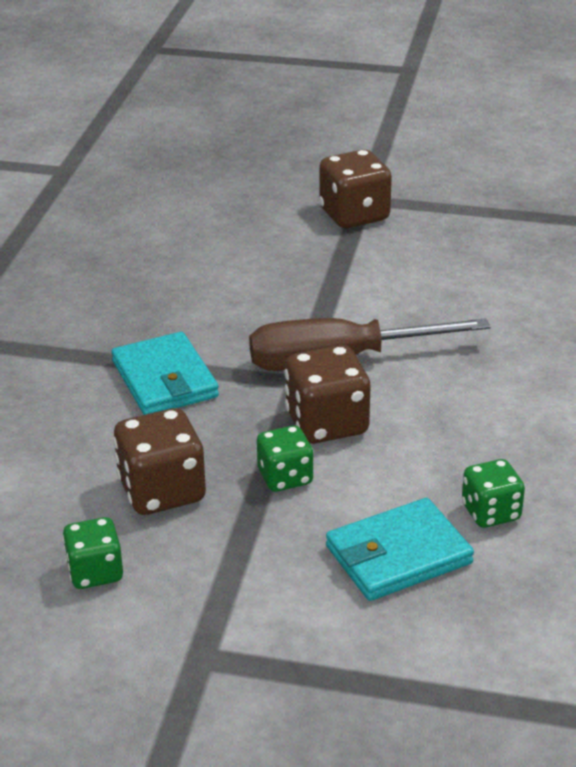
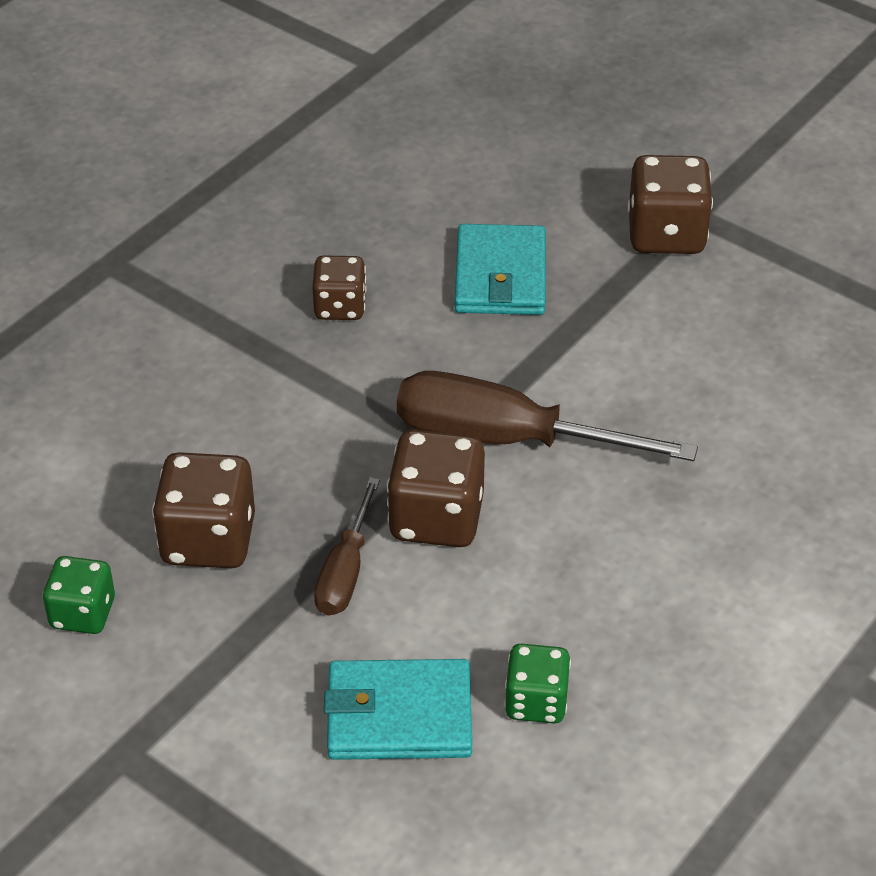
camera: 25 degrees right, 10 degrees up
(152, 317) = (340, 307): none -> brown dice
(165, 379) = (301, 396): turquoise wallet -> turquoise wallet (500, 276)
(285, 477) = (345, 571): green dice -> brown screwdriver

